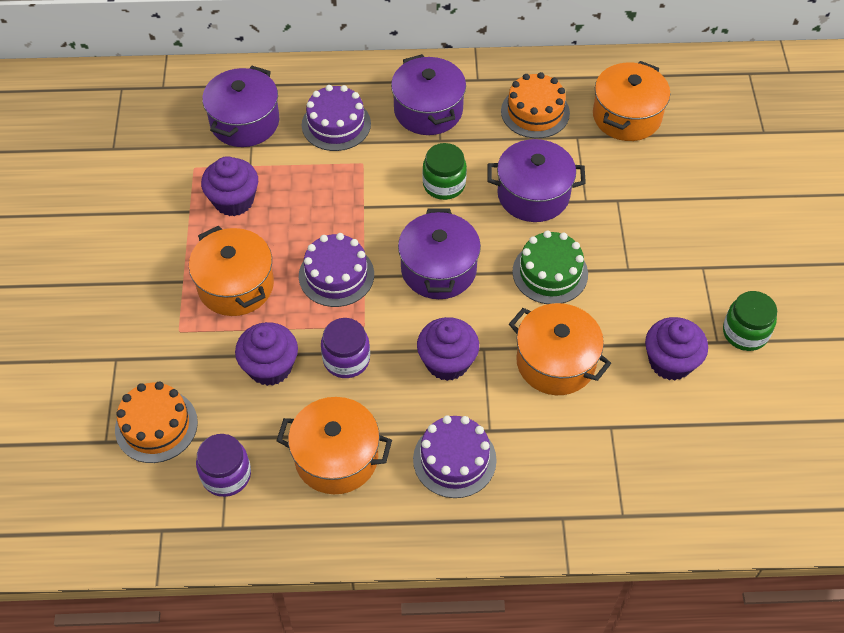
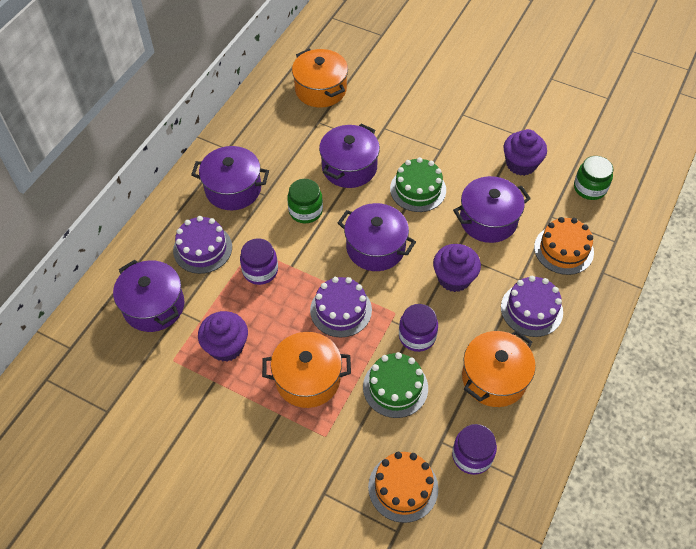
camera: 60 degrees left, 0 degrees up
(270, 367) = (395, 387): purple cupcake -> green cake
(340, 183) = (260, 271): none -> purple jar
(535, 112) = (281, 132): orange cake -> orange cake (563, 249)
(555, 362) = (488, 220): orange pot -> purple pot
(745, 332) = (521, 119): green jar -> green jar (590, 188)

